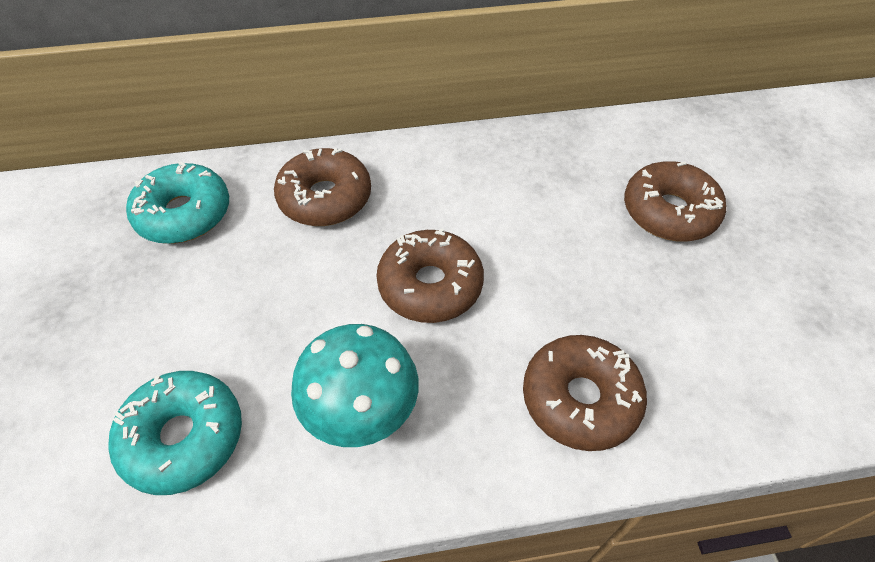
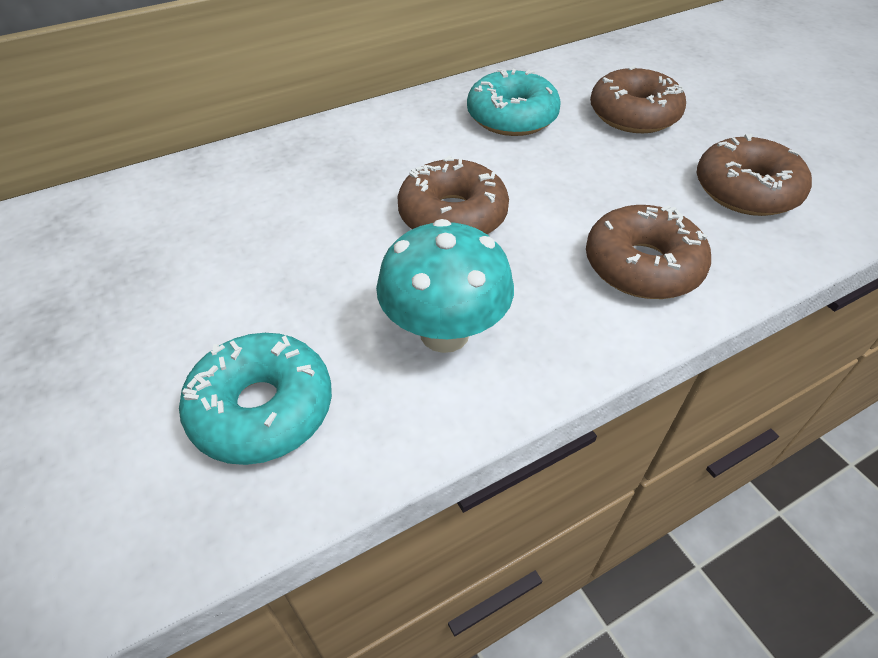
camera: 20 degrees left, 5 degrees down
(184, 214) = (155, 217): turquoise donut -> turquoise donut (512, 117)
(325, 198) = (305, 171): brown donut -> brown donut (746, 190)

